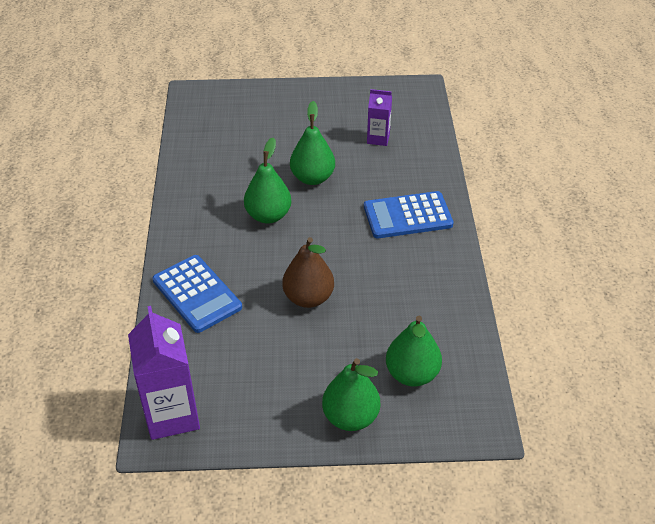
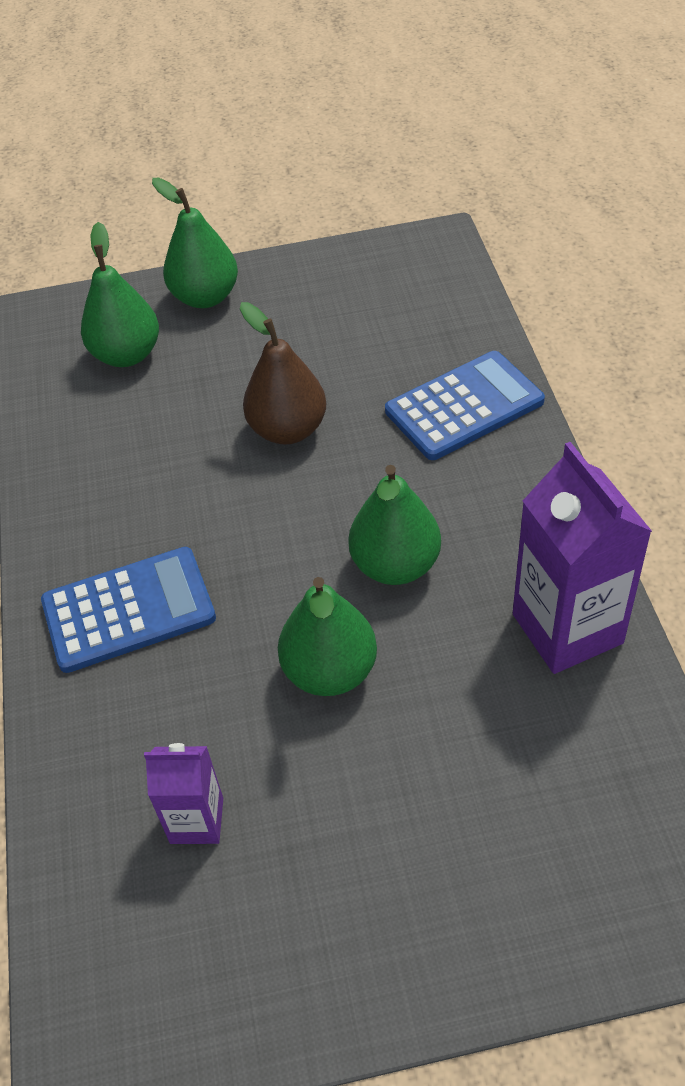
camera: 175 degrees right, 5 degrees up
(172, 415) = (428, 264): purple carton -> purple carton (567, 628)
(197, 294) = (464, 406): blue calculator -> blue calculator turned 105 degrees clockwise

